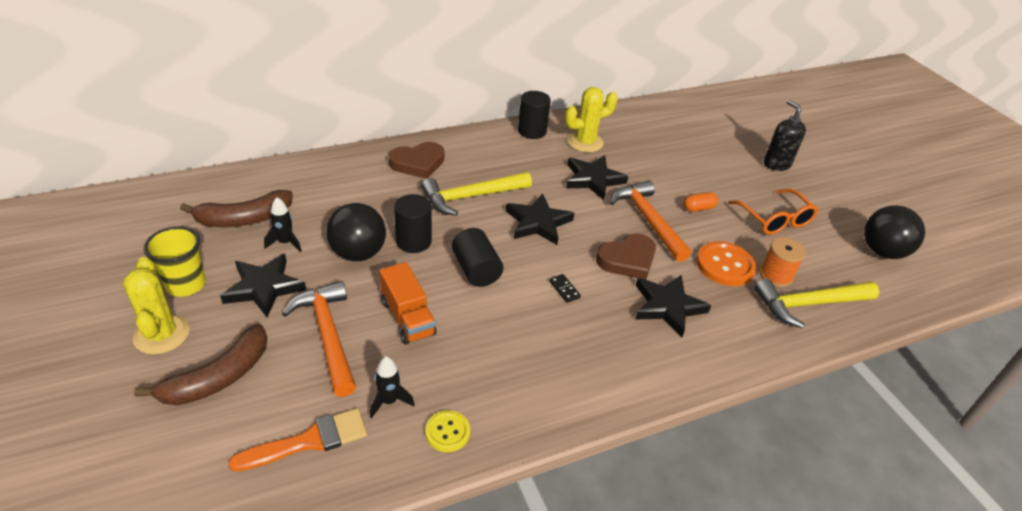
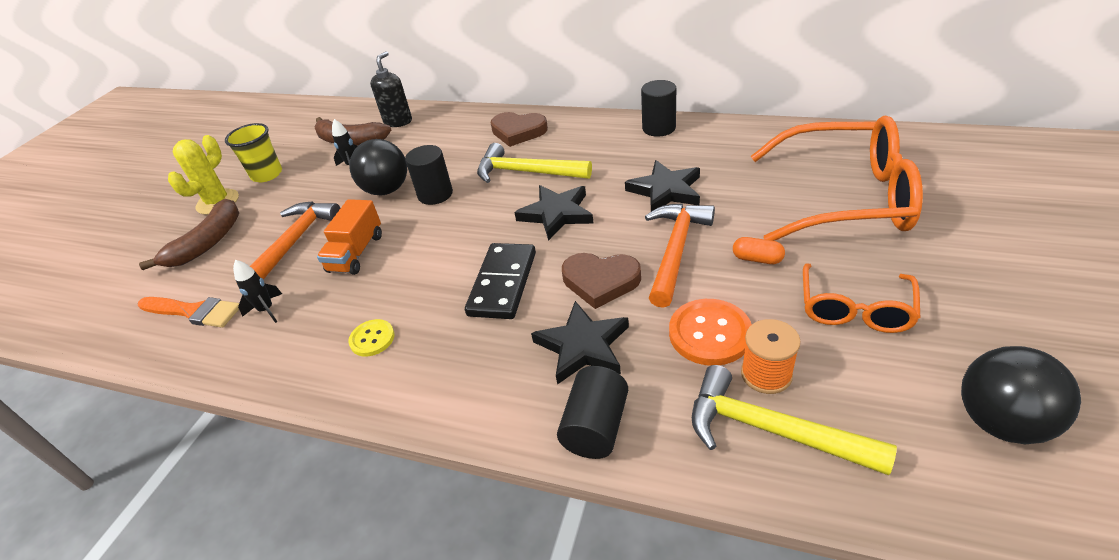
camera: 50 degrees right, 0 degrees up
(218, 377) = (207, 243): brown banana -> brown banana turned 60 degrees counterclockwise
(264, 287) = (302, 193): black star -> none
(447, 432) = (269, 355): yellow button -> yellow button (372, 339)
(476, 270) = (452, 236): black cylinder -> black cylinder (595, 427)
(564, 289) = (503, 283): black domino -> black domino, size x2.50
(585, 142) = (704, 152): yellow cactus -> none
(701, 151) = (845, 198): none -> orange glasses
(776, 164) = (949, 244): black soap dispenser -> black soap dispenser (398, 121)

